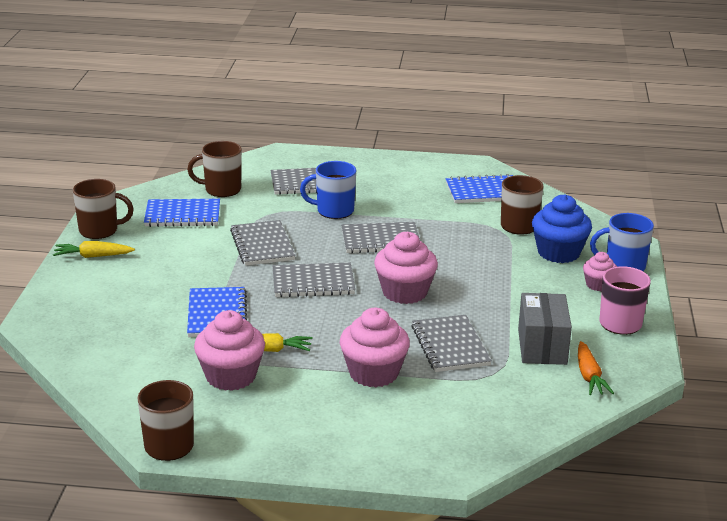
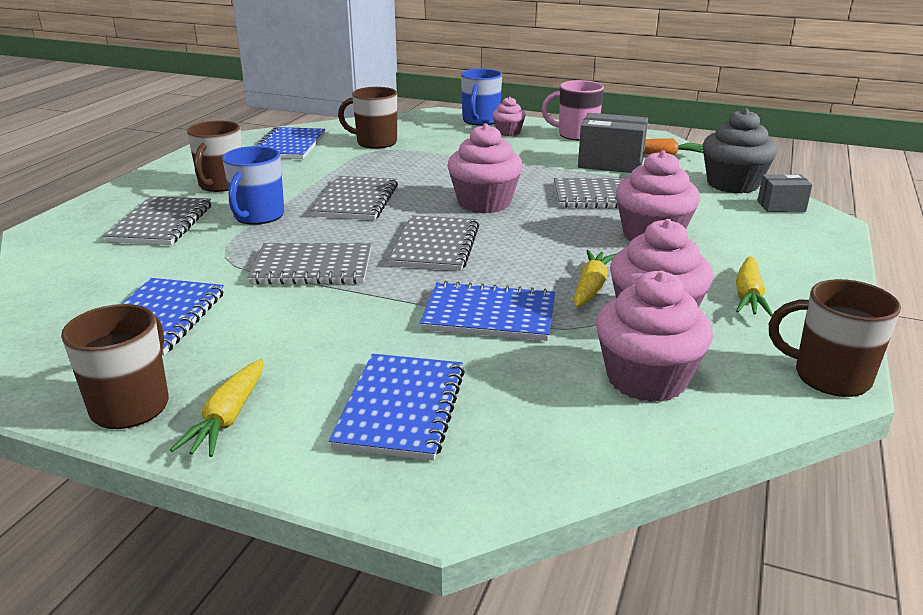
camera: 75 degrees left, 0 degrees up
(108, 300) = (401, 408): none -> blue notebook
(152, 374) = (646, 379): none -> pink cupcake
(221, 190) = (107, 281): brown mug -> brown mug (221, 185)
(278, 417) = (748, 296): none -> yellow carrot
(479, 445) = (781, 206): none -> grey box
(526, 418) = (732, 184): none -> grey cupcake
(558, 252) = (441, 136): blue cupcake -> none

